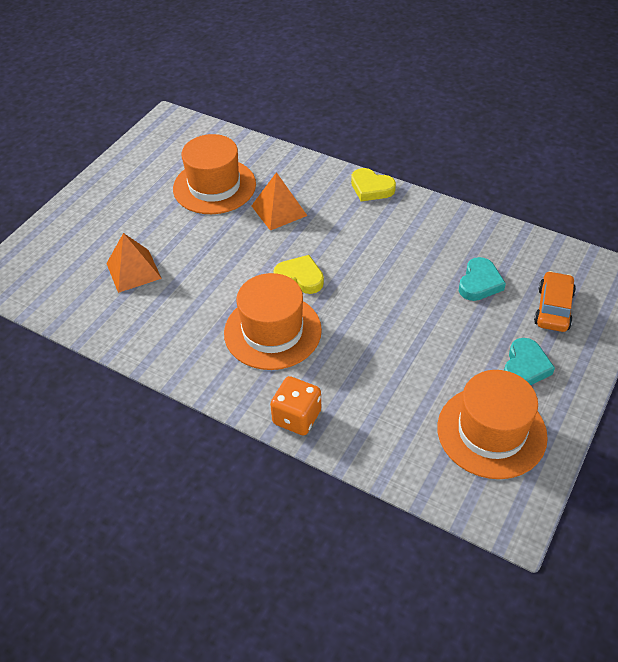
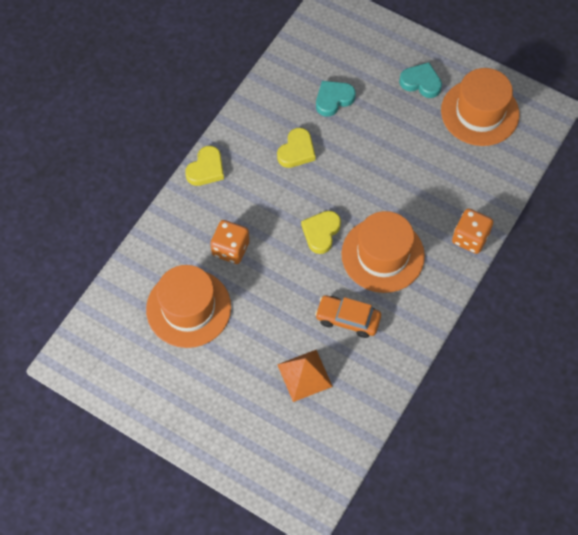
camera: 90 degrees left, 15 degrees up
(279, 210) = (230, 249): orange pyramid -> orange dice
(403, 254) = (296, 151): none -> yellow heart
(479, 283) = (333, 99): turquoise heart -> turquoise heart turned 60 degrees counterclockwise
(553, 308) = (363, 54): orange car -> orange car (347, 319)

